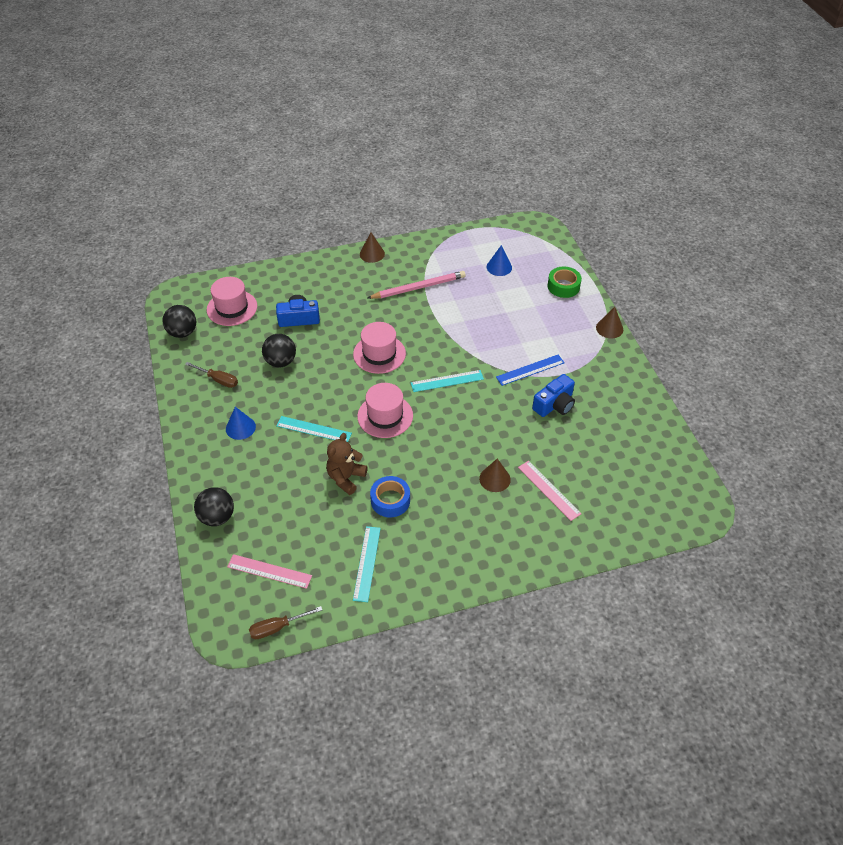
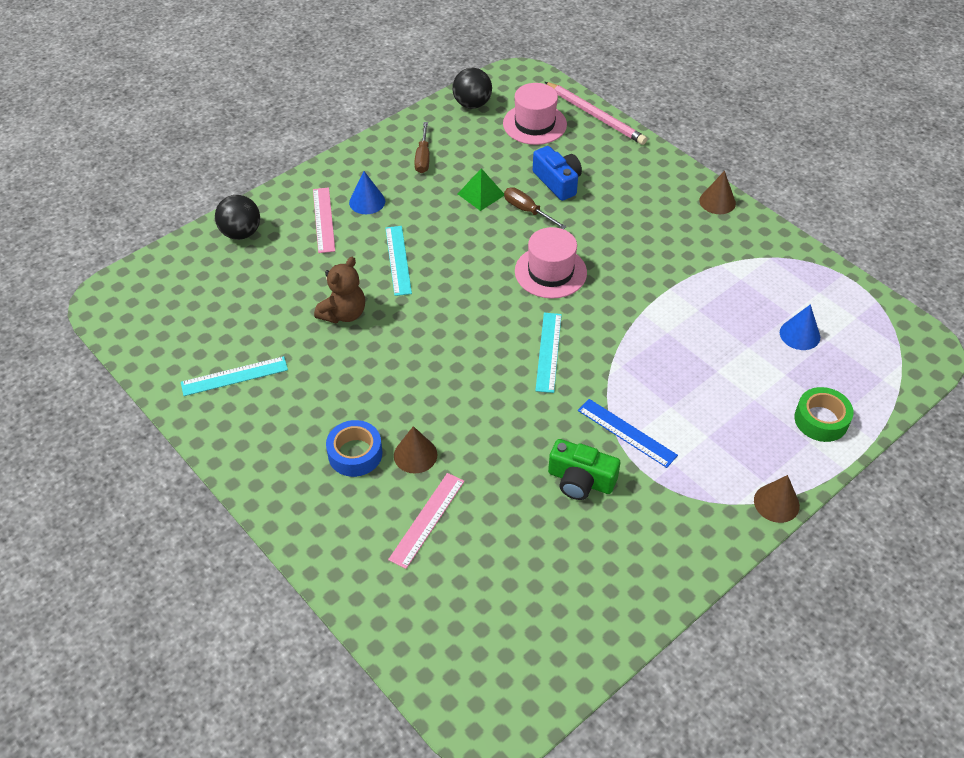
camera: 65 degrees right, 0 degrees up
(269, 571) = (191, 300): pink ruler -> pink ruler (323, 220)
(277, 627) = (125, 334): brown screwdriver -> brown screwdriver (527, 211)
(281, 362) = (481, 194): black ball -> green pyramid
(346, 478) = (343, 314): brown teddy bear -> brown teddy bear turned 120 degrees clockwise
(385, 416) = (455, 314): pink hat -> none
(390, 500) = (331, 365): blue tape -> blue tape (355, 454)
(418, 287) = (693, 266): pink pencil -> pink pencil (595, 115)
(447, 381) = (548, 352): turquoise ruler -> turquoise ruler turned 45 degrees clockwise
(554, 404) = (580, 480): blue camera -> green camera

